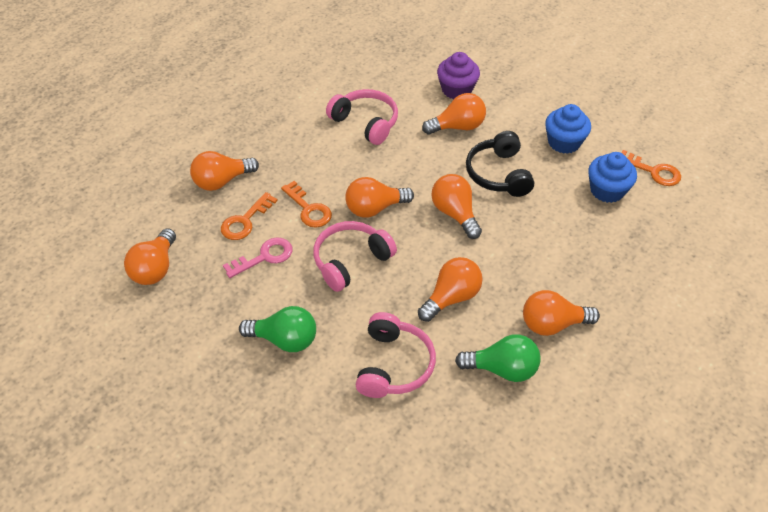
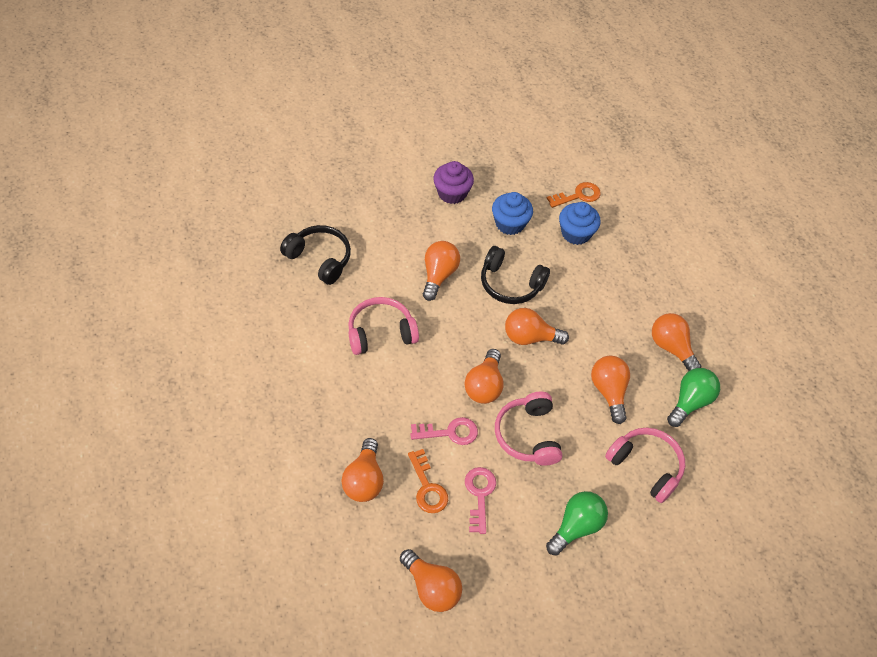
camera: 60 degrees left, 5 degrees up
(309, 209) = (450, 432): orange key -> pink key
(400, 57) = (319, 259): none -> black headphones
(456, 90) = (395, 248): purple cupcake -> purple cupcake (452, 193)
(552, 324) = (671, 348): orange light bulb -> orange light bulb turned 120 degrees clockwise

